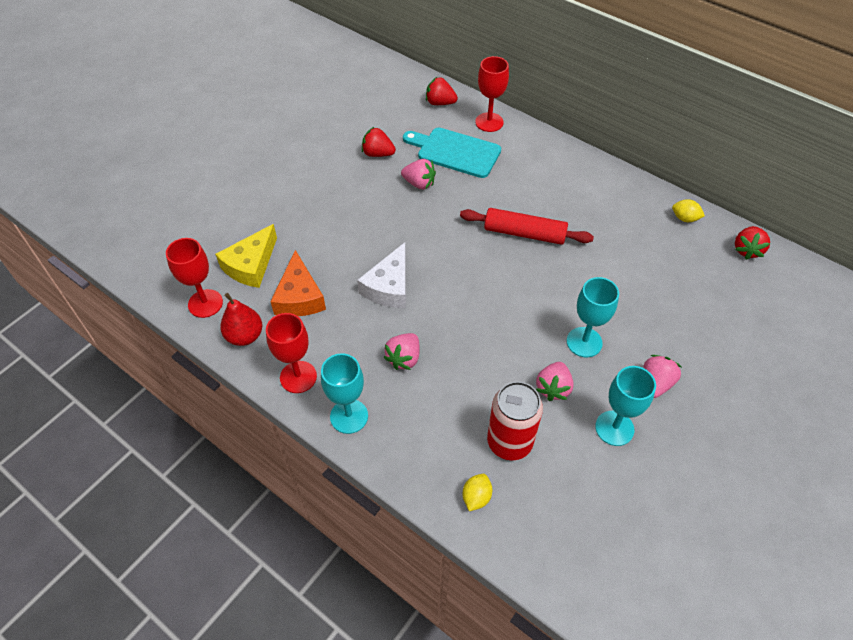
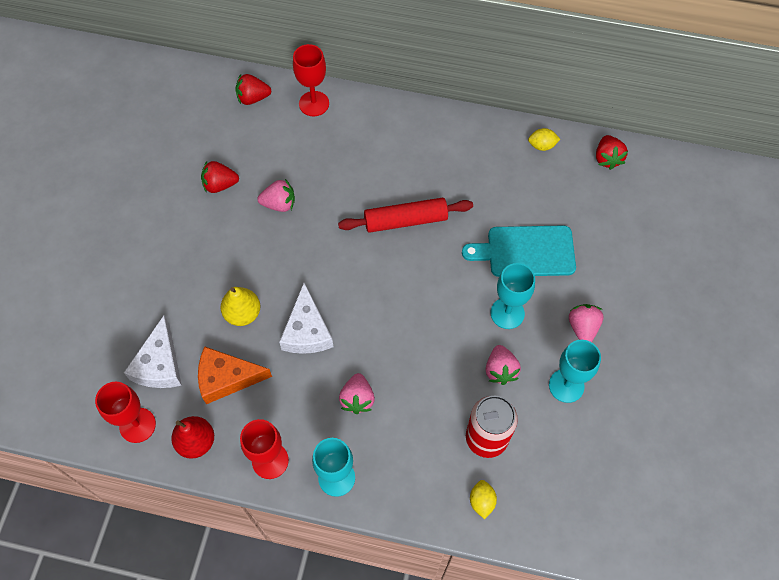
camera: 25 degrees left, 10 degrees up
(251, 265) = (159, 364): yellow cheese -> white cheese
(299, 297) = (226, 378): orange cheese -> orange cheese turned 120 degrees clockwise
(342, 253) = (243, 313): none -> yellow pear
(455, 152) = (297, 152): turquoise cutting board -> turquoise cutting board (526, 251)

